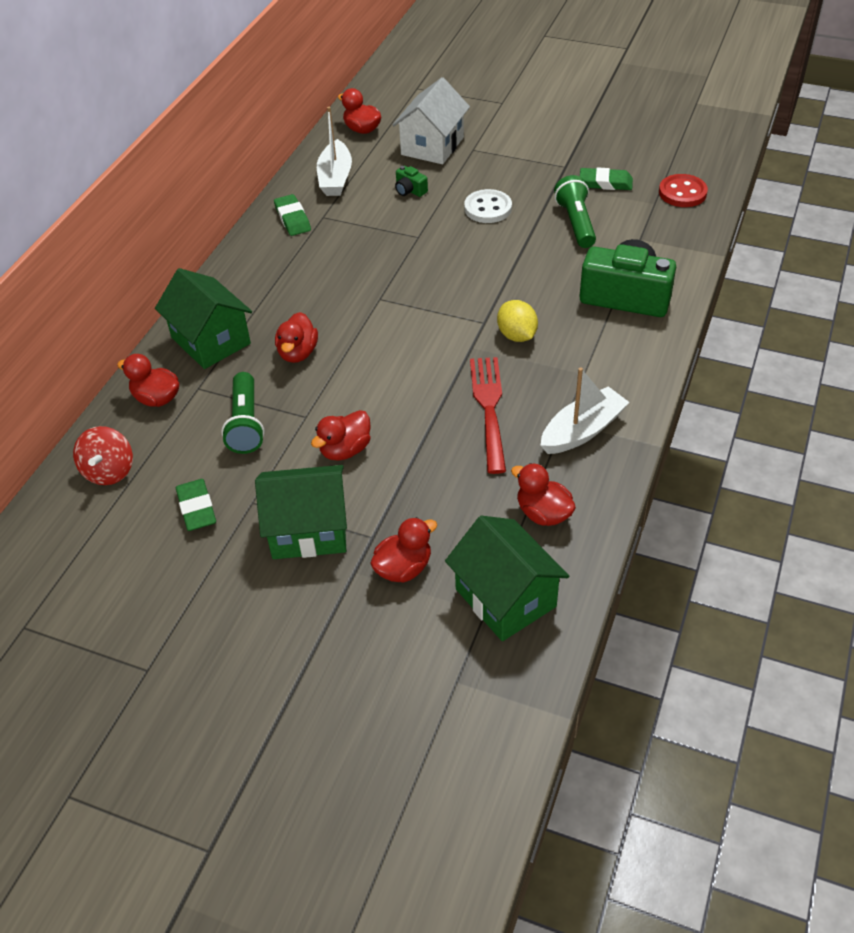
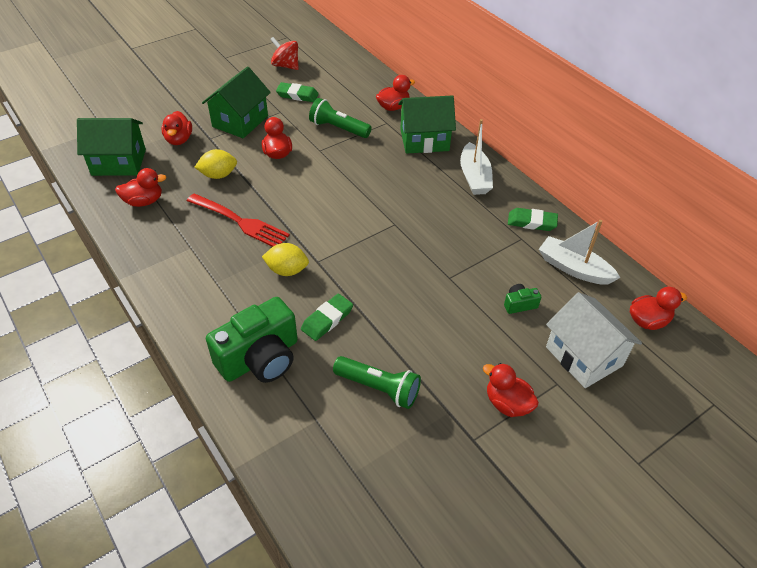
camera: 120 degrees right, 0 degrees up
(109, 471) = (354, 79): red spinning top -> red spinning top (286, 66)
(298, 353) = (377, 168): red duck -> red duck (507, 403)
(434, 477) = (218, 175): none -> yellow lemon
(488, 208) = (451, 340): white button -> none
(582, 431) = (174, 251): white boat -> white boat (474, 177)
(605, 183) = (419, 454): green eraser -> green eraser (327, 319)
(682, 193) = (349, 511): red button -> none

